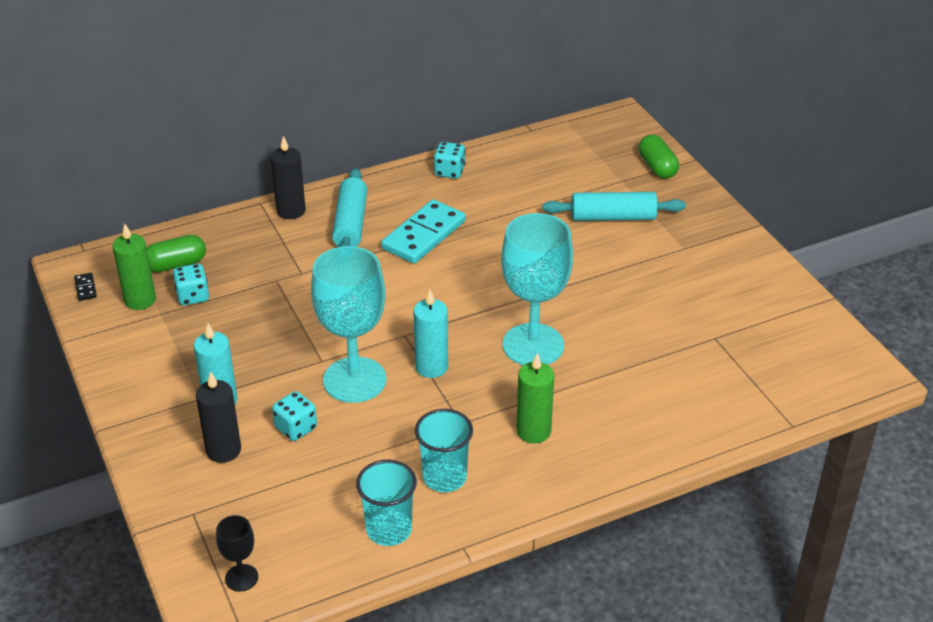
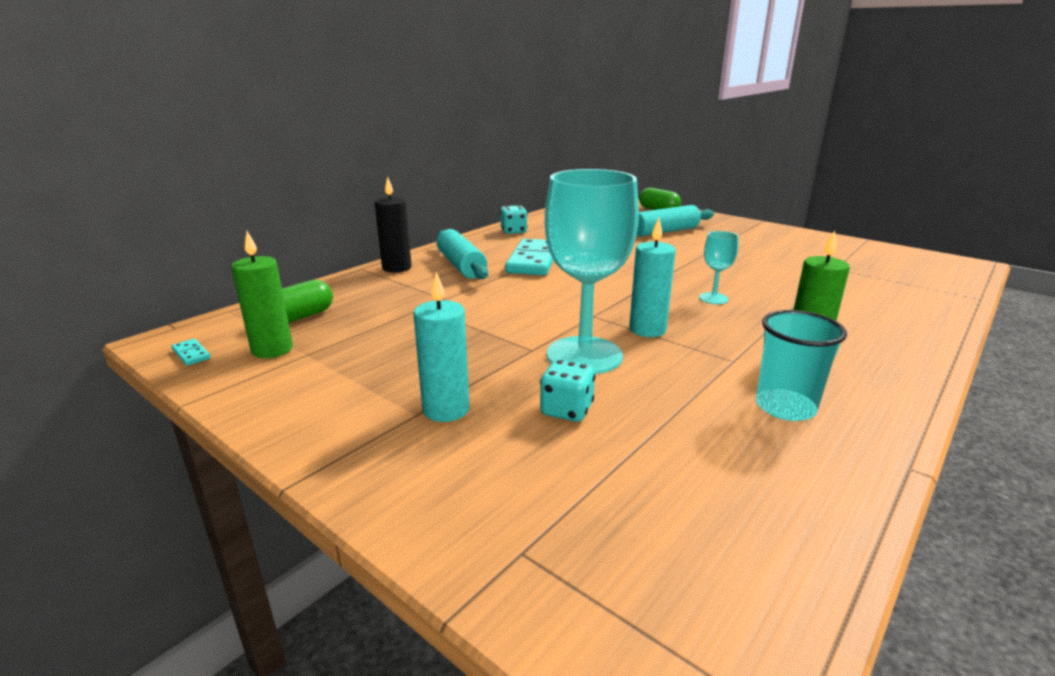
camera: 25 degrees left, 15 degrees down
(85, 288) = (191, 354): black domino -> turquoise domino
(193, 296) = (337, 334): turquoise dice -> none
(223, 450) = (496, 457): black candle -> none
(241, 578) = (695, 626): black goblet -> none
(389, 529) = (804, 478): turquoise cup -> none
(533, 345) = (713, 298): turquoise goblet -> turquoise goblet, size x0.45

